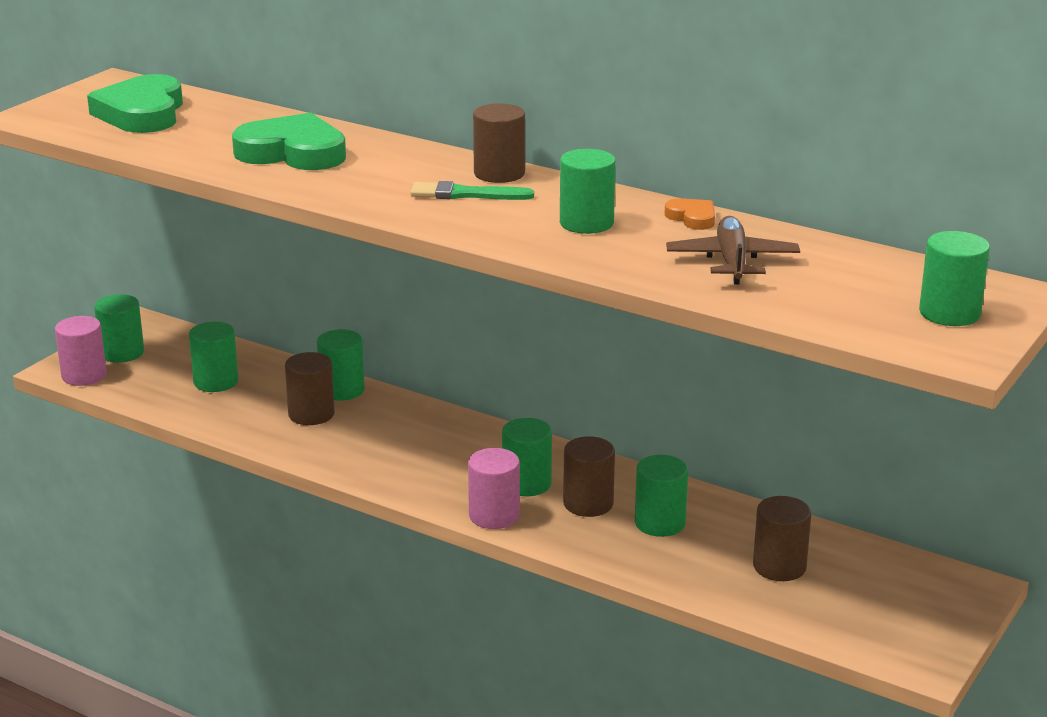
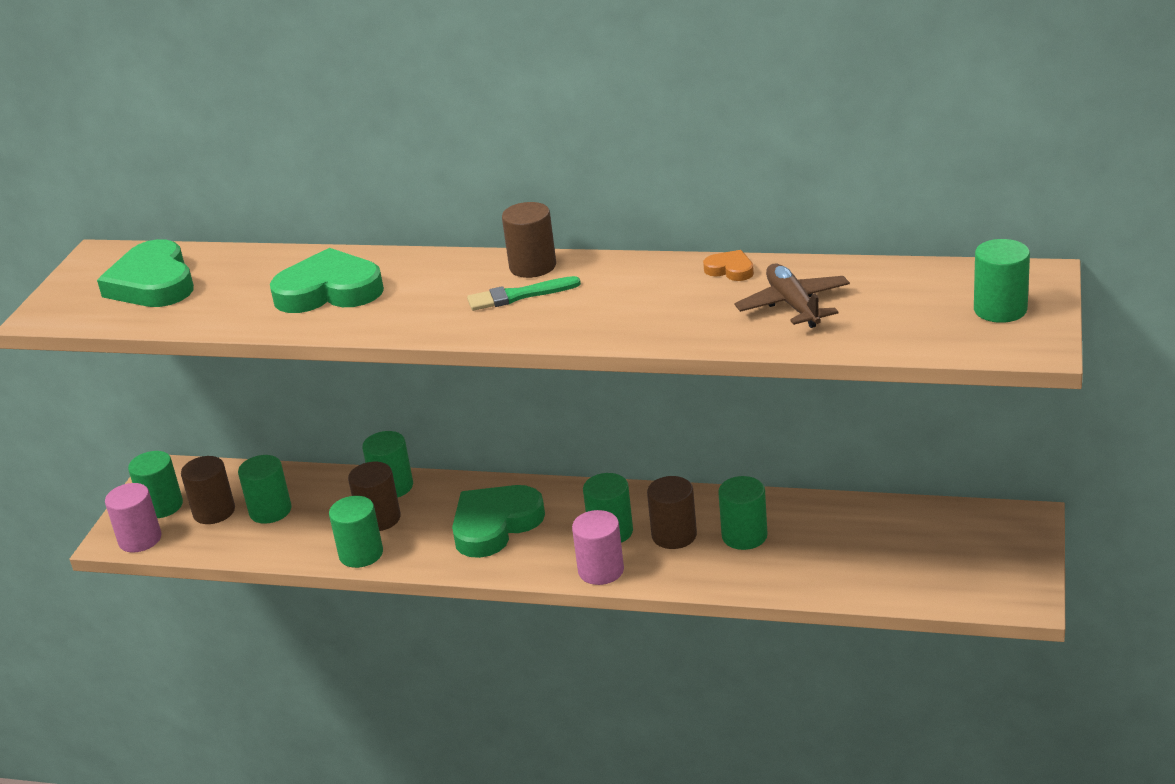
camera: 15 degrees left, 5 degrees up
(417, 448) = (495, 525): none -> green heart
(586, 223) = (645, 298): green cylinder -> green cylinder (361, 554)
(779, 567) = (864, 547): brown cylinder -> brown cylinder (214, 512)

